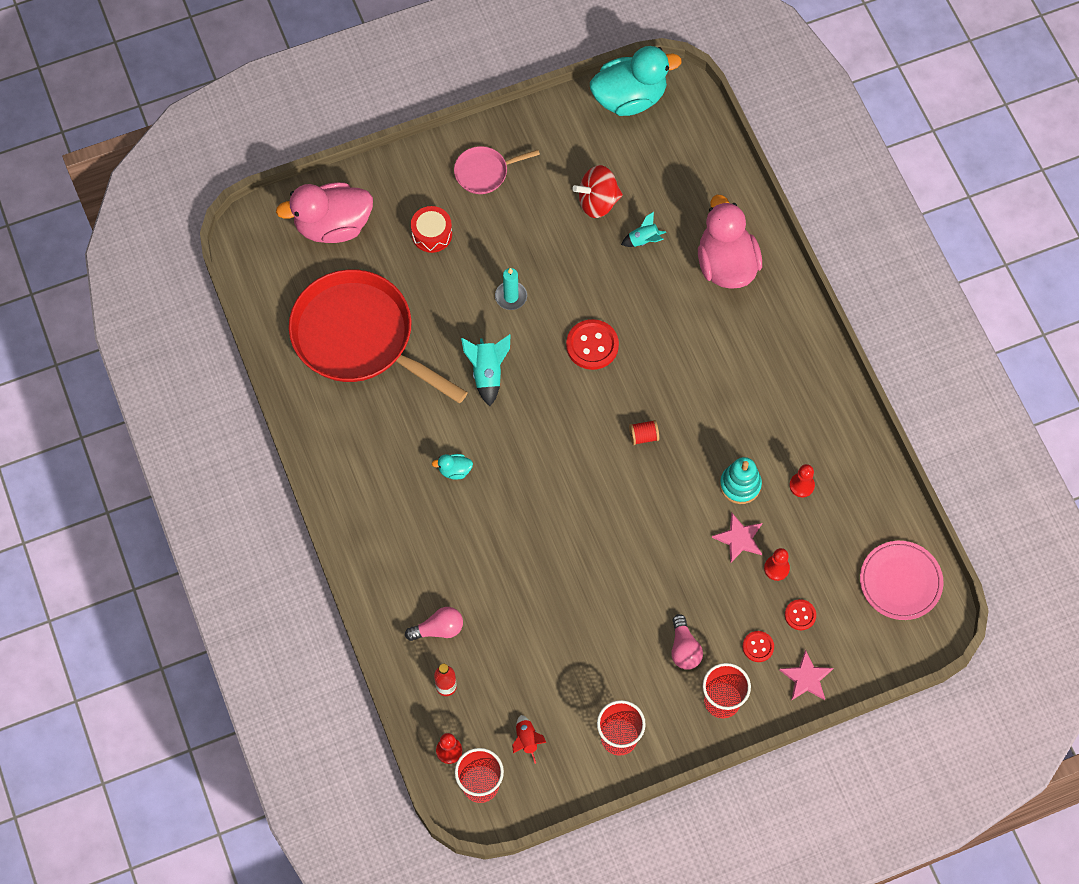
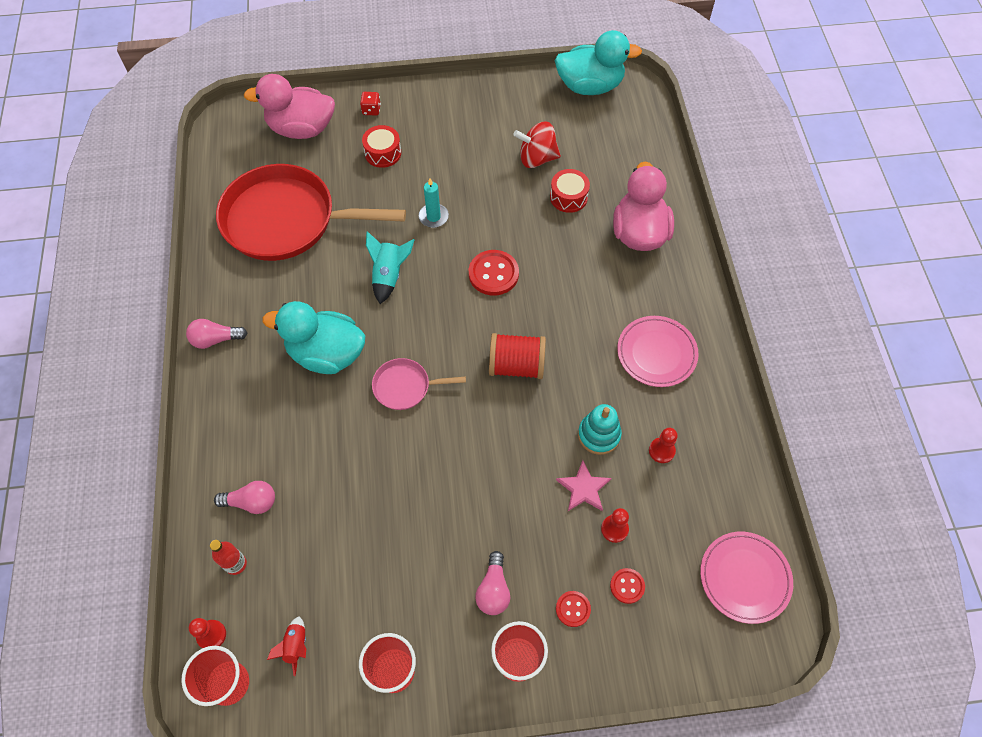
camera: 15 degrees right, 5 degrees down
(339, 483) = (215, 339): none -> pink light bulb
(359, 337) = (286, 220): red pan -> red pan turned 45 degrees counterclockwise
(400, 184) = (371, 110): none -> red dice
(454, 470) = (326, 354): turquoise duck -> turquoise duck, size x2.46
(484, 172) = (446, 116): pink pan -> pink pan (405, 387)
(643, 240) = (568, 197): turquoise rocket -> red drum
(643, 436) = (516, 365): red spool -> red spool, size x1.98
(774, 390) = (656, 353): none -> pink plate
(806, 678) = (617, 659): pink star -> none

